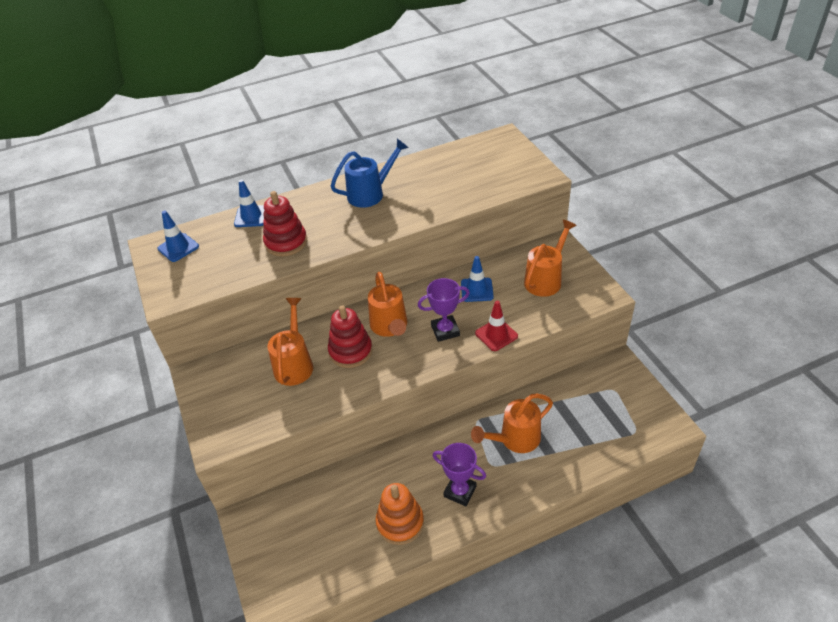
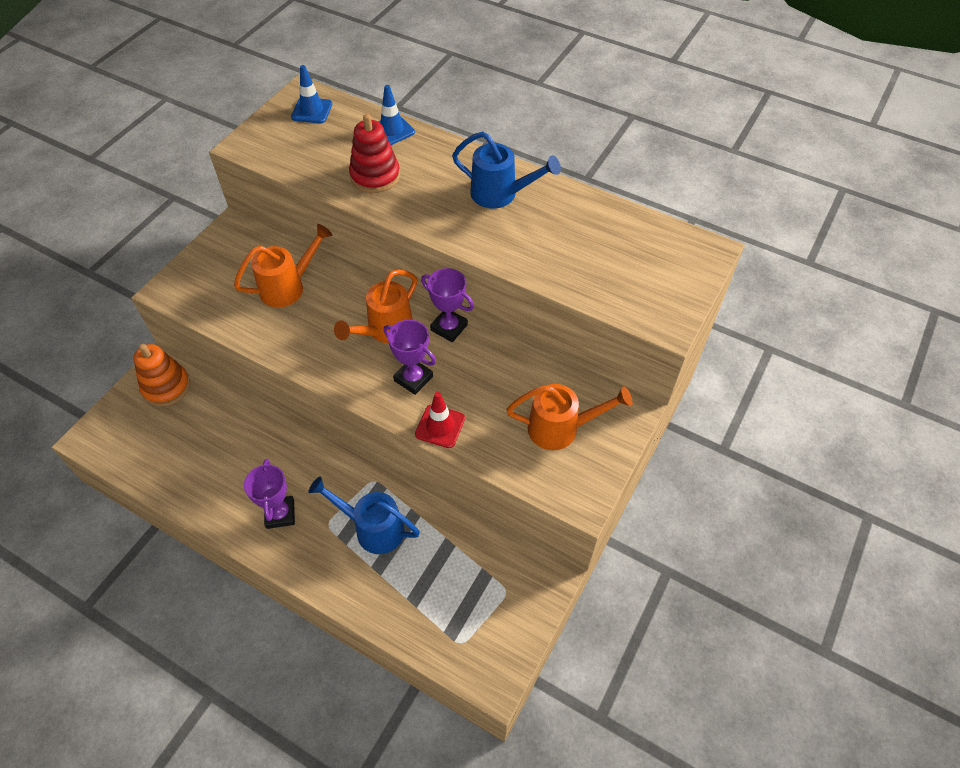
camera: 50 degrees right, 10 degrees up
(350, 351) = (332, 318): red stacking toy -> none
(400, 522) = (218, 484): orange stacking toy -> orange stacking toy (166, 387)
(419, 294) = (449, 327): none -> purple trophy
(477, 290) = (493, 373): blue traffic cone -> none
(515, 439) = (373, 528): orange watering can -> blue watering can

